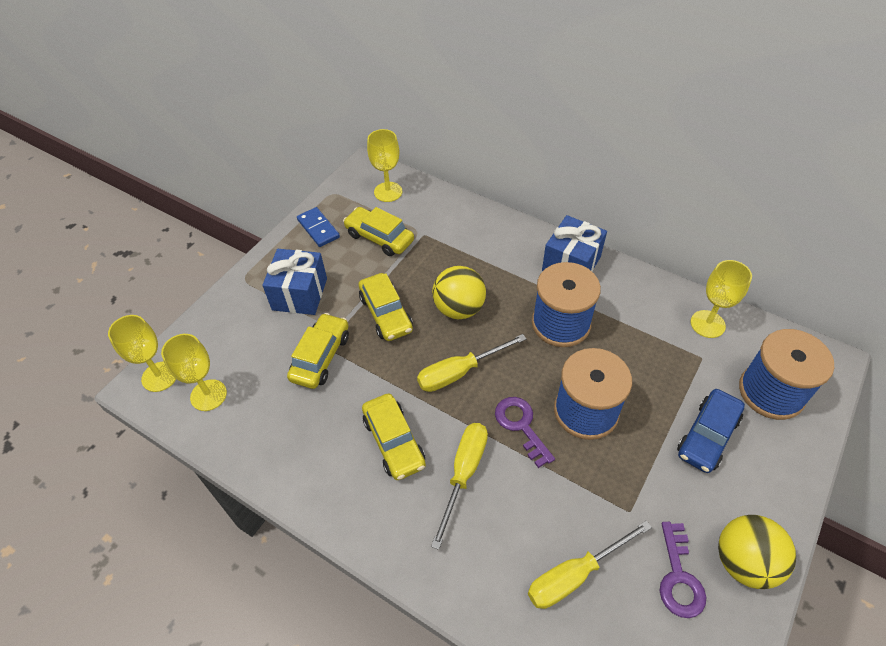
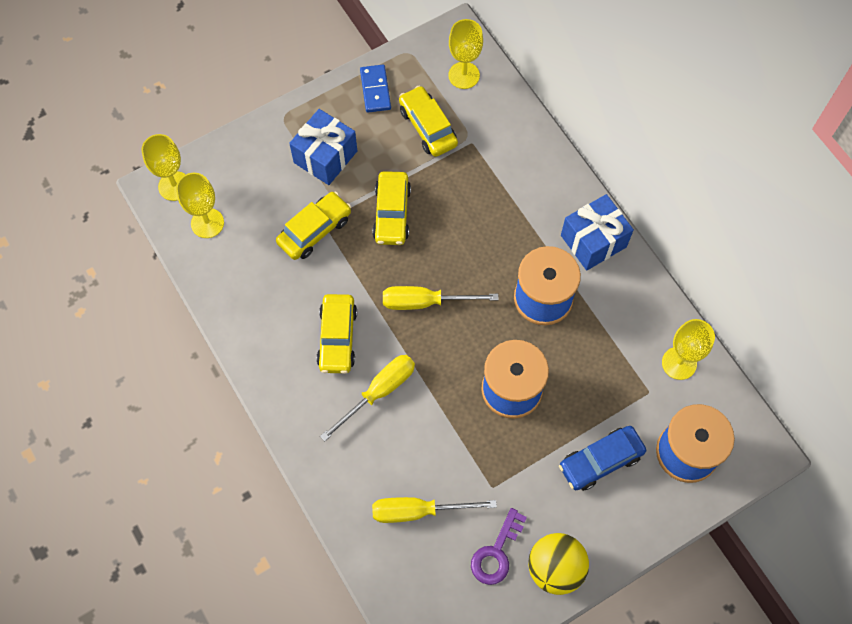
camera: 25 degrees right, 15 degrees up
(459, 308) = (460, 239): yellow ball -> none
(521, 426) = (449, 375): purple key -> none

